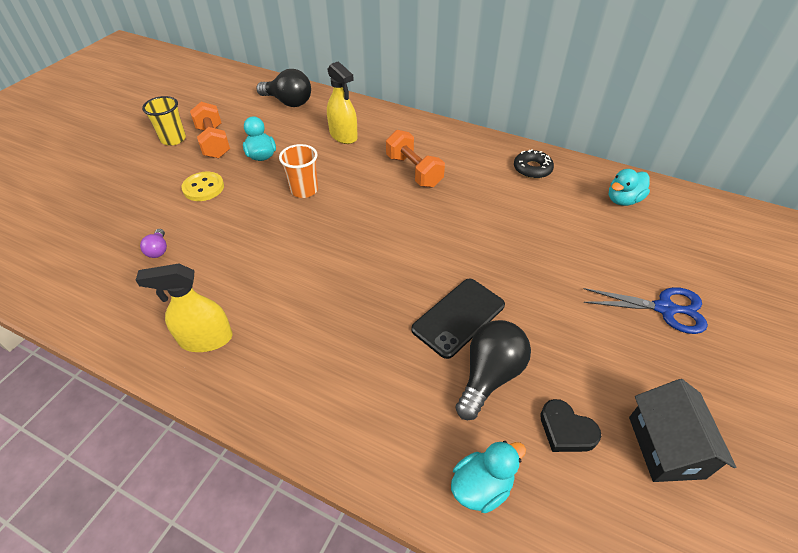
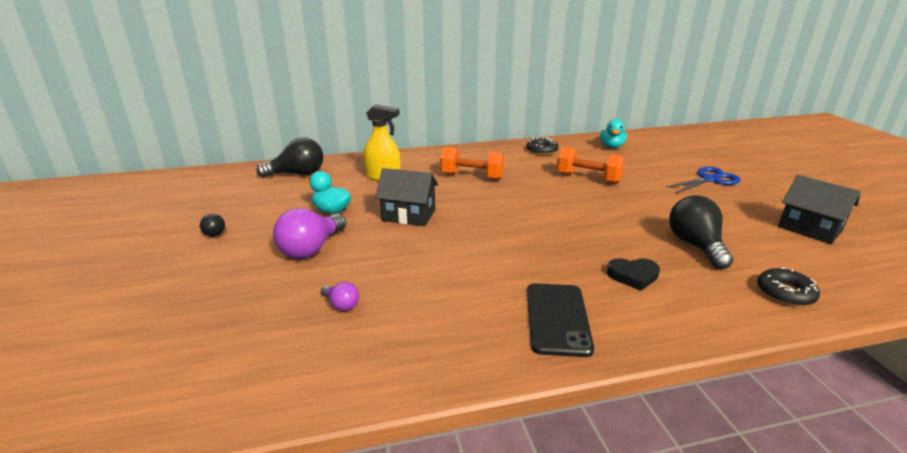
camera: 40 degrees left, 20 degrees down
(173, 139) = (215, 232): yellow cup -> black light bulb
(203, 188) = (311, 249): yellow button -> purple light bulb
(206, 339) = (495, 332): yellow spray bottle -> none
(214, 142) = (266, 219): orange dumbbell -> orange dumbbell (588, 178)
(304, 190) = (408, 215): orange cup -> black house
(458, 317) = (631, 230): black phone -> black phone (557, 319)
(481, 486) = (785, 293): turquoise duck -> black donut
(566, 430) = (768, 247): black heart -> black heart (633, 276)

